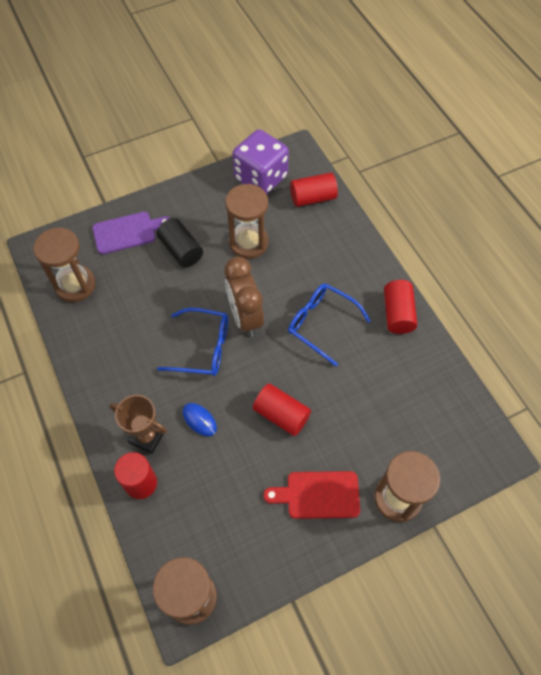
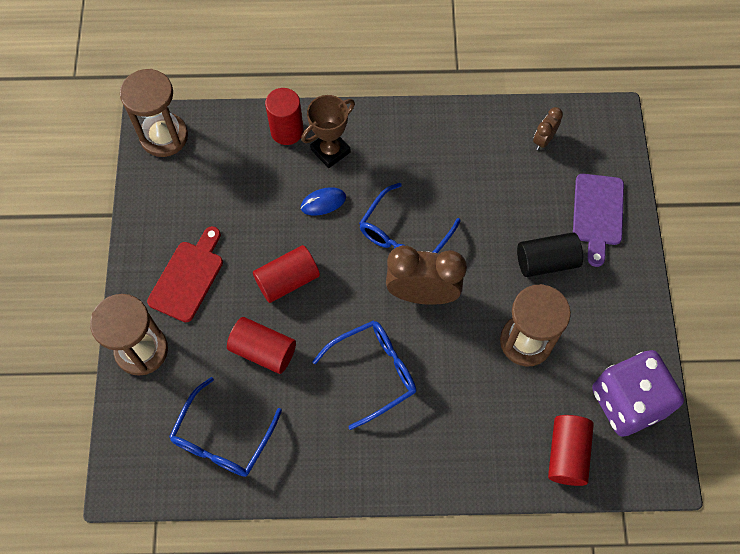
camera: 115 degrees right, 5 degrees up
(75, 285) = (543, 140): brown hourglass -> brown clock
(397, 314) = (344, 468): red cylinder -> red cylinder (263, 350)
(425, 401) = (223, 437): none -> blue glasses

